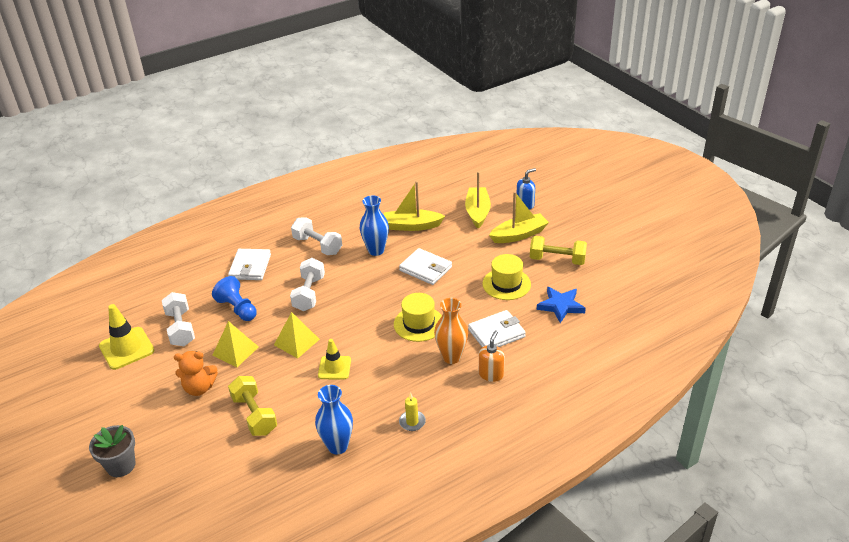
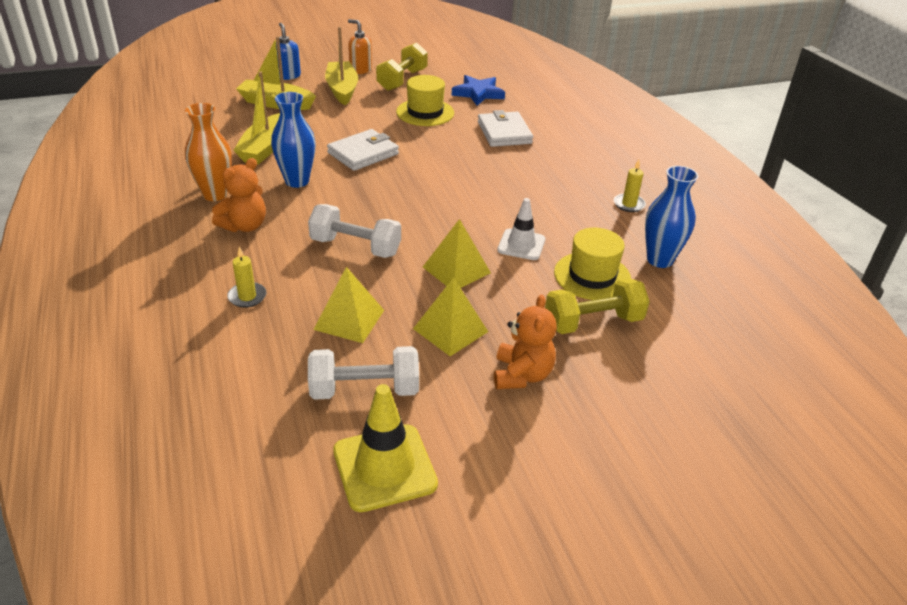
camera: 80 degrees left, 0 degrees up
(121, 465) = (677, 478): grey flower pot -> none
(238, 309) = (349, 319): blue pawn -> yellow pyramid
(250, 267) = (247, 297): white wallet -> yellow candle
(317, 245) = (244, 226): white dumbbell -> orange teddy bear
(334, 368) = (521, 245): yellow traffic cone -> white traffic cone
(419, 324) = (465, 174): yellow hat -> yellow hat (592, 276)
(451, 357) = (532, 164): orange vase -> orange vase (215, 194)
(491, 374) = (567, 147): orange soap dispenser -> orange soap dispenser (360, 70)

